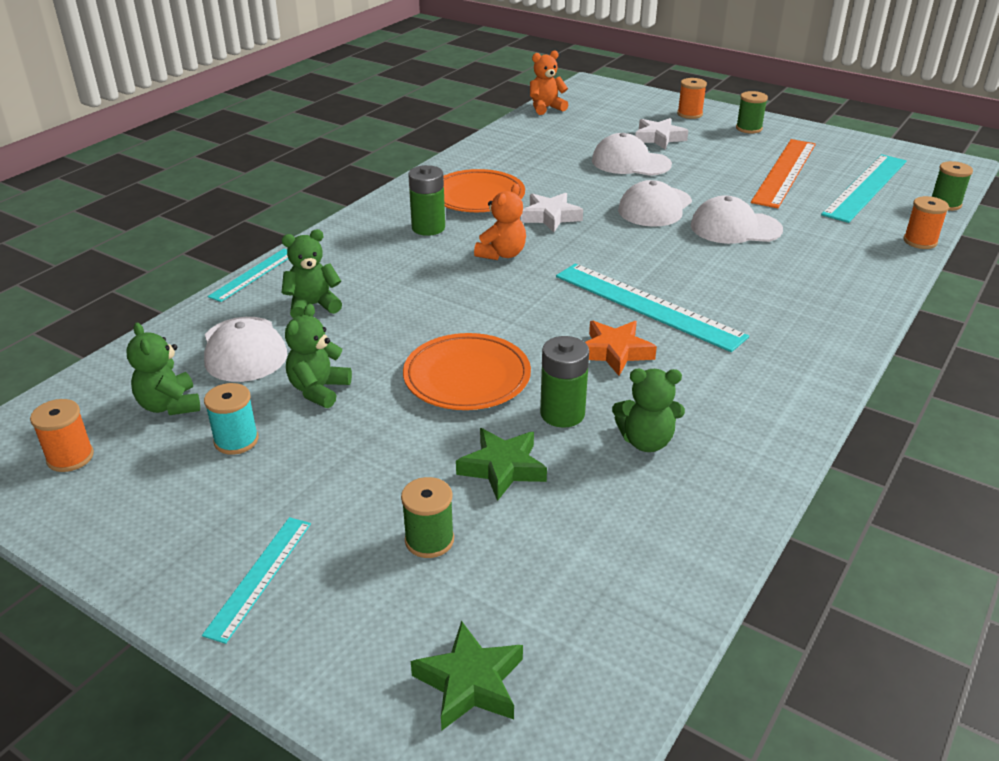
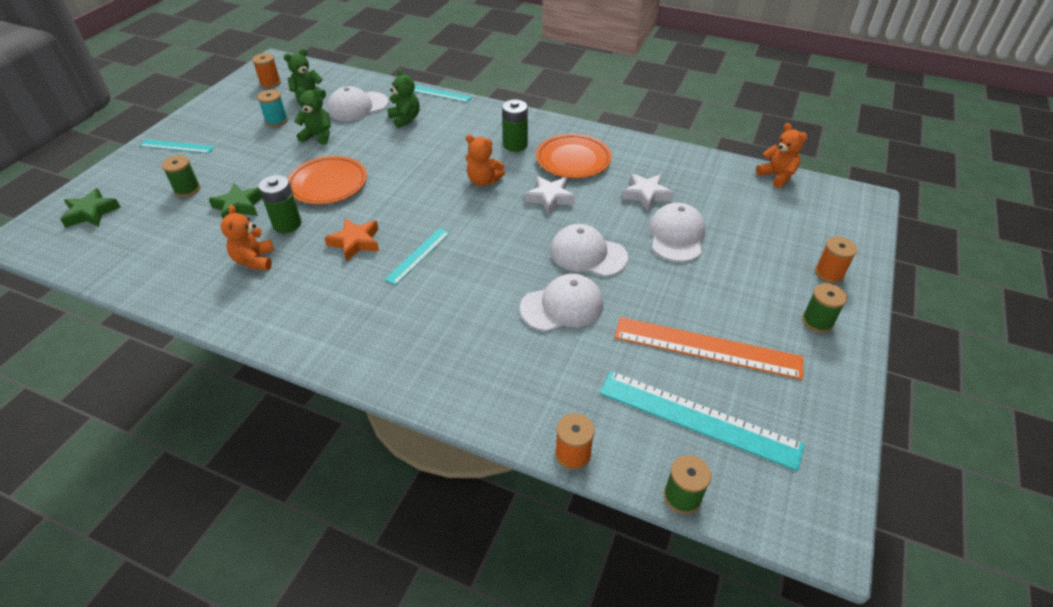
camera: 80 degrees right, 10 degrees up
(646, 441) = (254, 260): green teddy bear -> orange teddy bear
(647, 306) = (418, 255): turquoise ruler -> turquoise ruler, size x0.55
(659, 138) = (747, 252): white star -> white star (646, 194)
(735, 228) = (562, 306): white cap -> white cap turned 75 degrees clockwise

